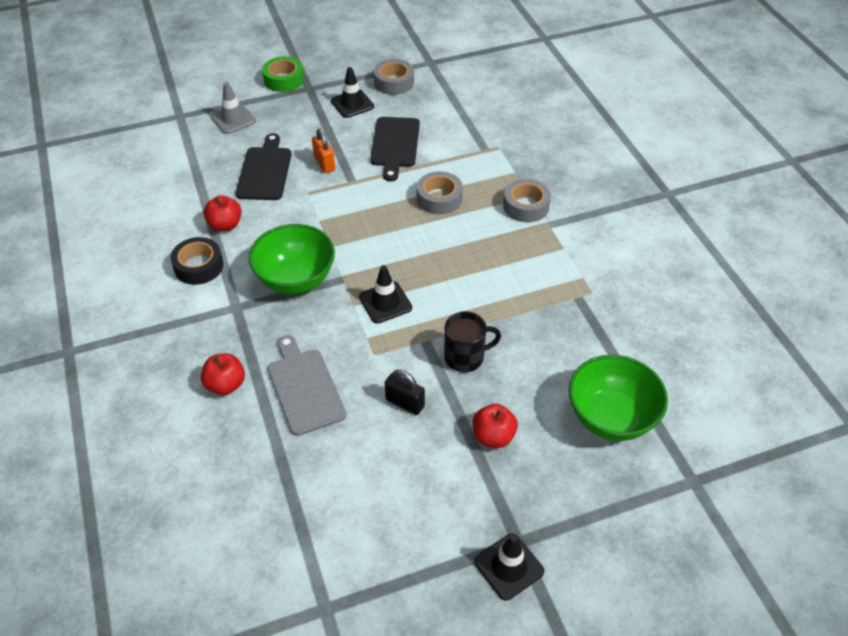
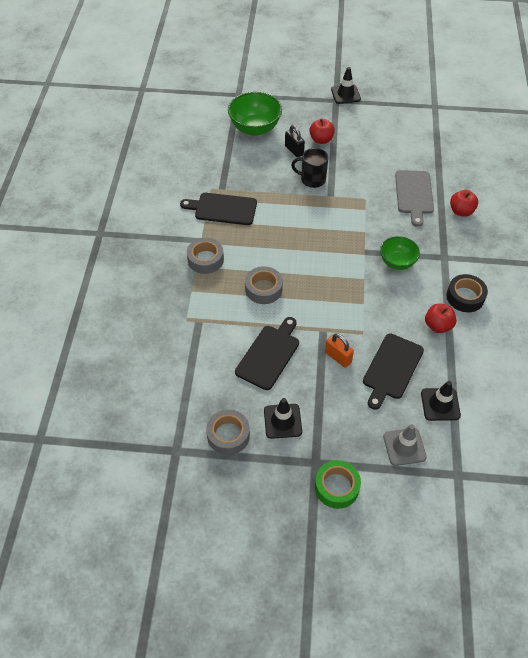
camera: 155 degrees left, 5 degrees up
(296, 279) = (397, 262): green bowl -> green bowl, size x0.63
(324, 163) = (338, 357): orange padlock -> orange padlock turned 45 degrees counterclockwise
(385, 302) = (343, 226): black traffic cone -> black traffic cone (440, 404)
(405, 403) = (359, 169): black padlock -> black padlock (294, 150)
(554, 270) = (223, 209): none -> black cutting board

